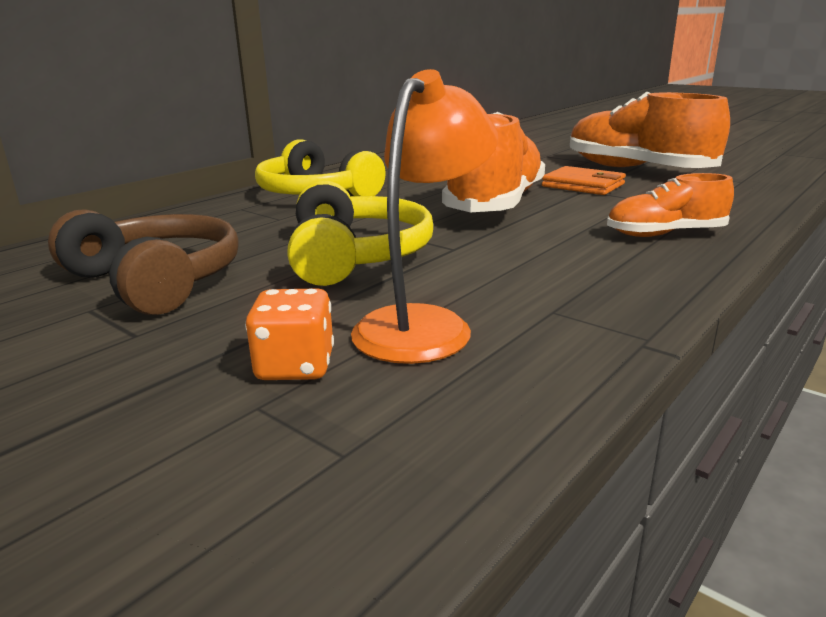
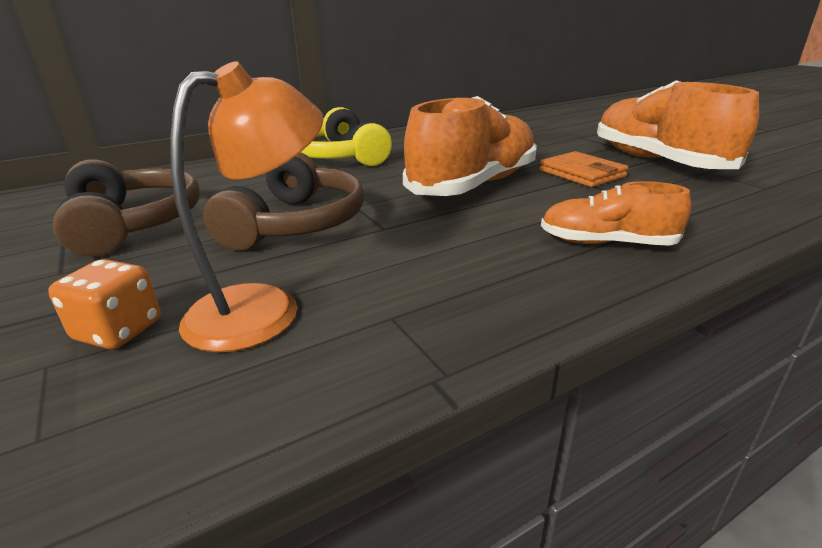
camera: 20 degrees right, 5 degrees up
(356, 256) = (296, 223): yellow headphones -> brown headphones

